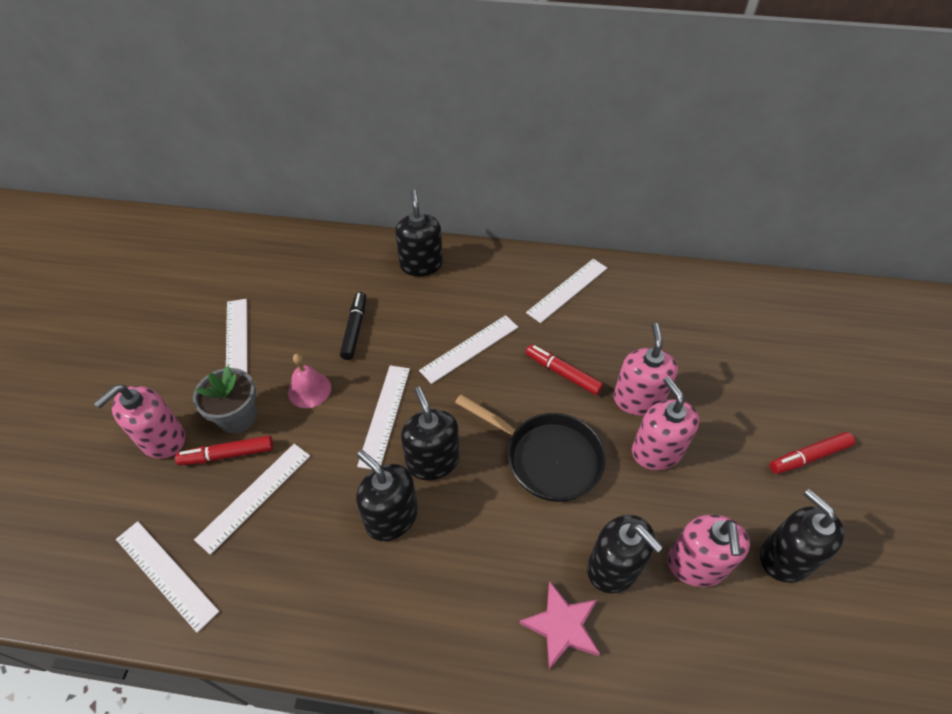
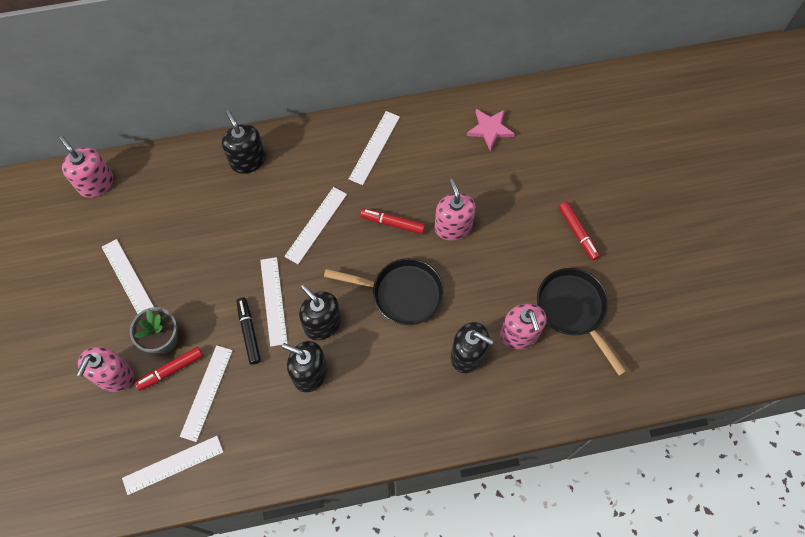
camera: 20 degrees left, 15 degrees up
(166, 574) = (173, 464): white ruler -> white ruler turned 45 degrees counterclockwise
(309, 390) = (207, 300): pink bell -> none
(355, 329) = (219, 237): black marker -> black marker (249, 332)
(562, 626) = (446, 403): pink star -> pink star (490, 129)
(656, 451) = (475, 263): pink soap dispenser -> pink soap dispenser (96, 183)
(785, 557) = (573, 310): black soap dispenser -> black pan
(808, 457) = (578, 233): red marker -> red marker turned 75 degrees counterclockwise

